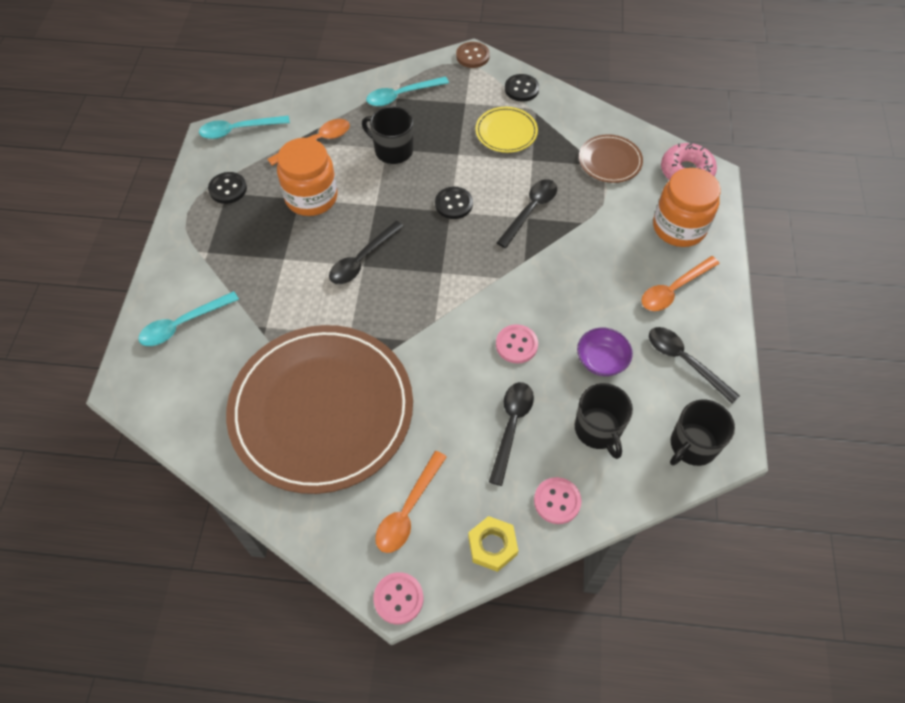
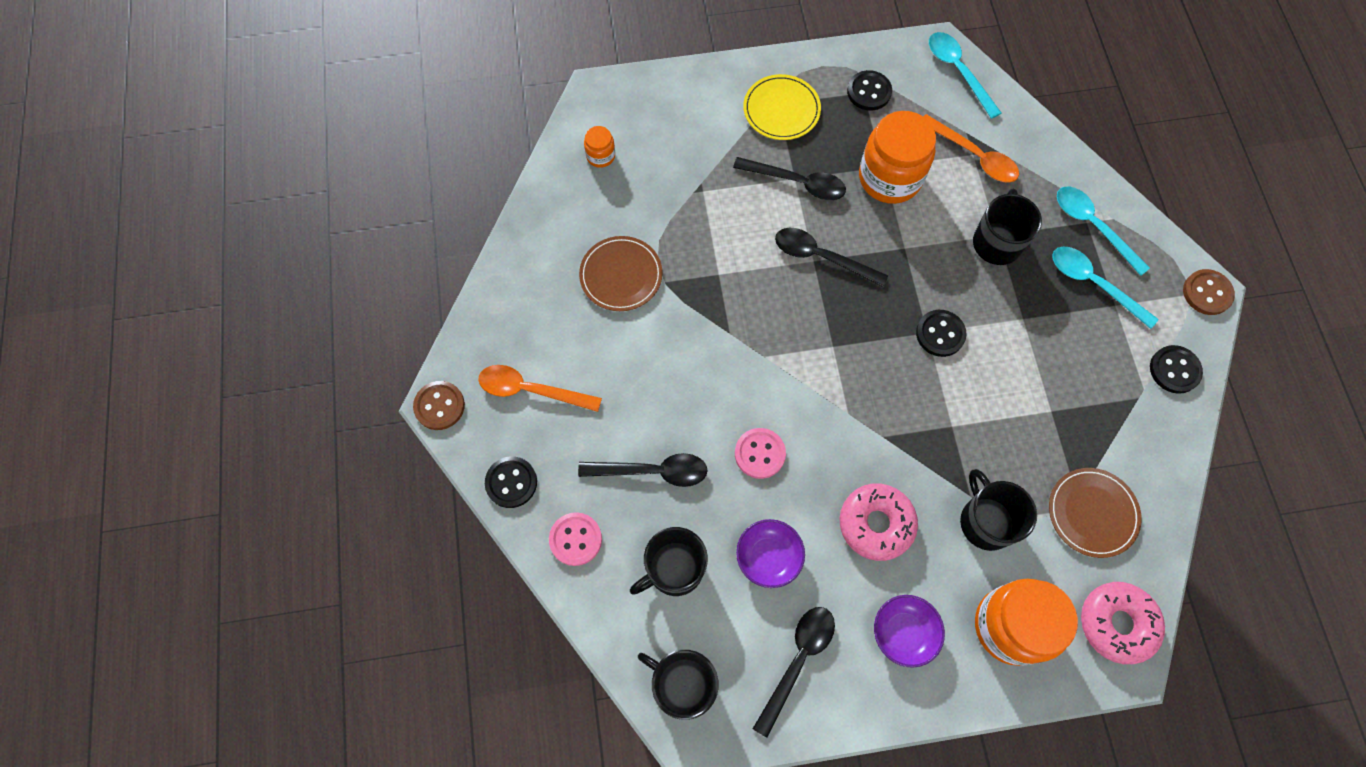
camera: 75 degrees right, 10 degrees up
(183, 324) = (682, 115): turquoise spoon -> turquoise spoon (1093, 284)
(193, 399) = (600, 156): none -> orange jar
(321, 410) = (621, 275): brown plate -> brown plate, size x0.42
(398, 598) = (439, 406): pink button -> brown button
(492, 545) = (511, 482): yellow nut -> black button
(506, 132) = (1086, 368): yellow plate -> yellow plate (781, 109)
(530, 211) = (964, 427): black spoon -> black spoon (797, 182)
(590, 284) = (876, 524): none -> pink donut
(603, 219) = (986, 521): none -> black mug
(674, 289) = (903, 632): orange spoon -> purple bowl

